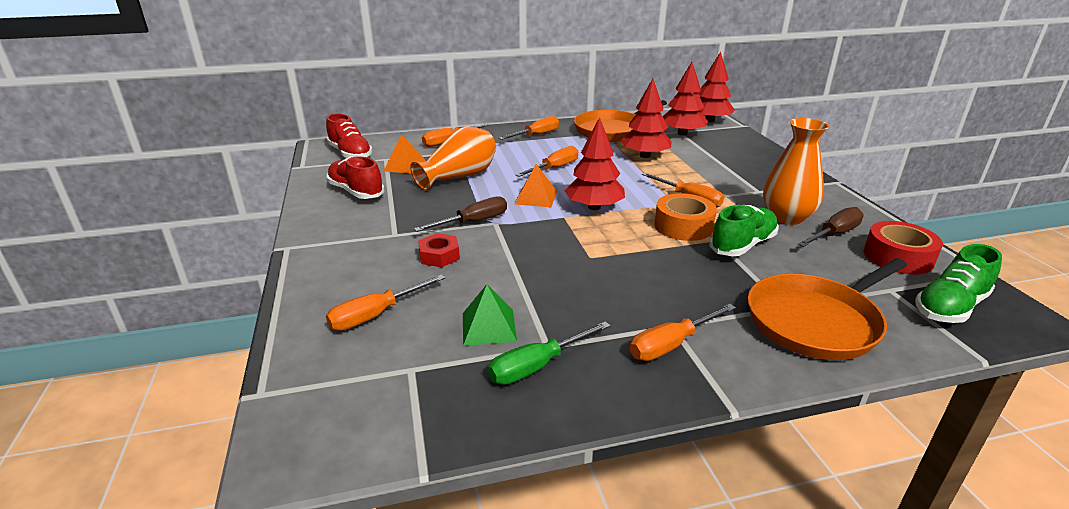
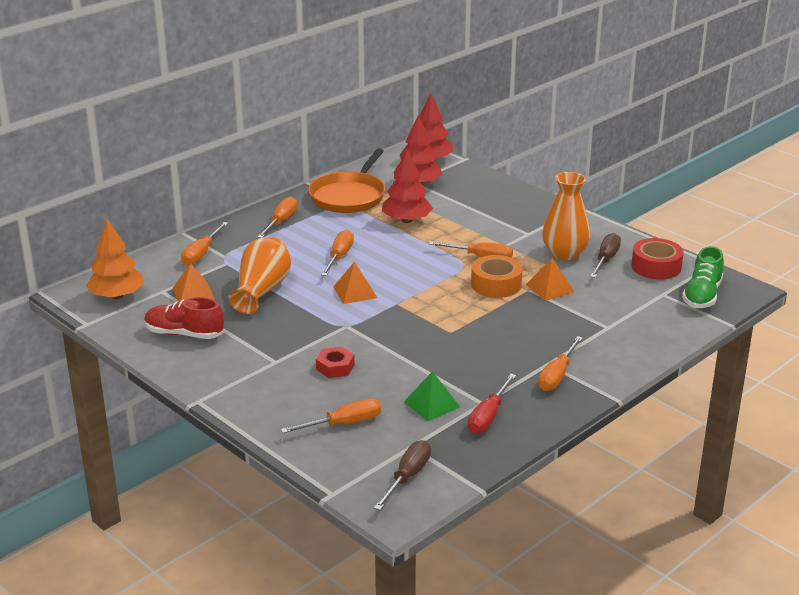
camera: 30 degrees left, 0 degrees up
(350, 154) = (117, 296): red shoe -> orange tree
(376, 315) = (343, 424): orange screwdriver -> orange screwdriver turned 135 degrees counterclockwise
(473, 222) = (328, 330): brown screwdriver -> brown screwdriver (407, 477)
(537, 366) = (488, 416): green screwdriver -> red screwdriver
(594, 207) = (412, 287): red tree -> none
(742, 245) = (550, 288): green shoe -> orange pyramid
(816, 321) = (631, 331): orange pan -> none

